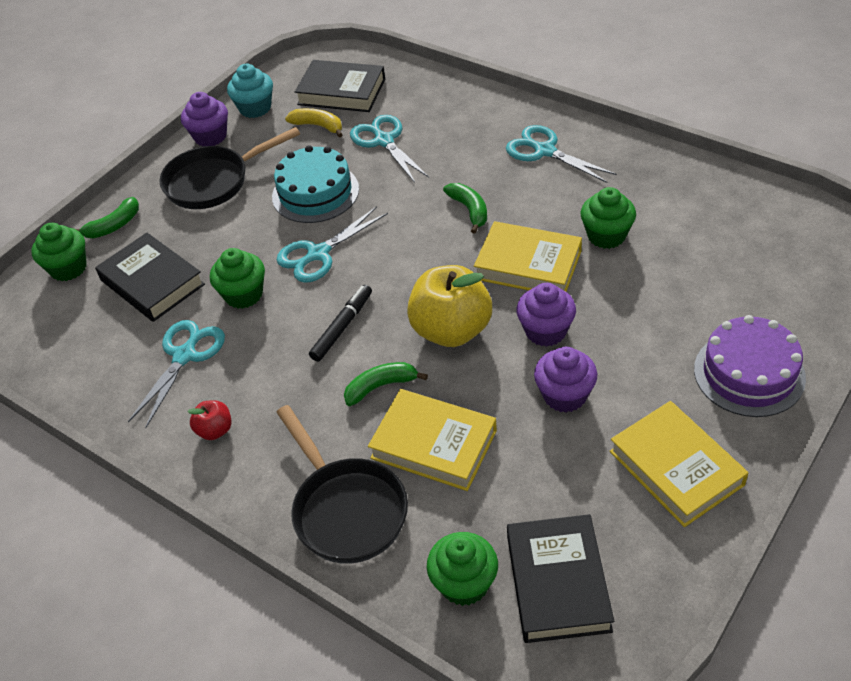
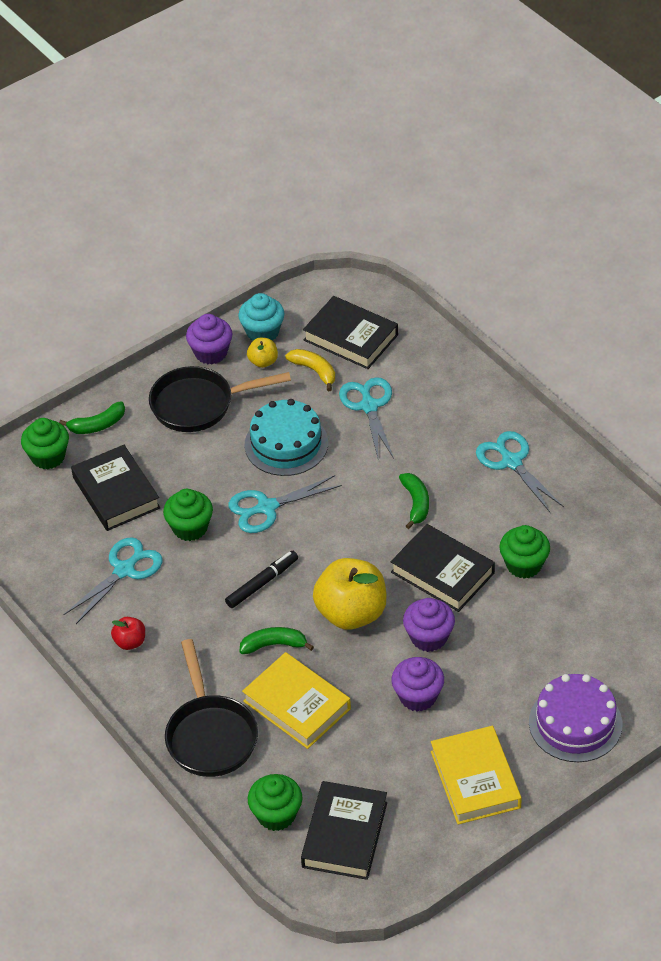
camera: 15 degrees right, 0 degrees up
(265, 131) = (263, 361): none -> yellow apple
(528, 265) = (442, 573): yellow book -> black book

